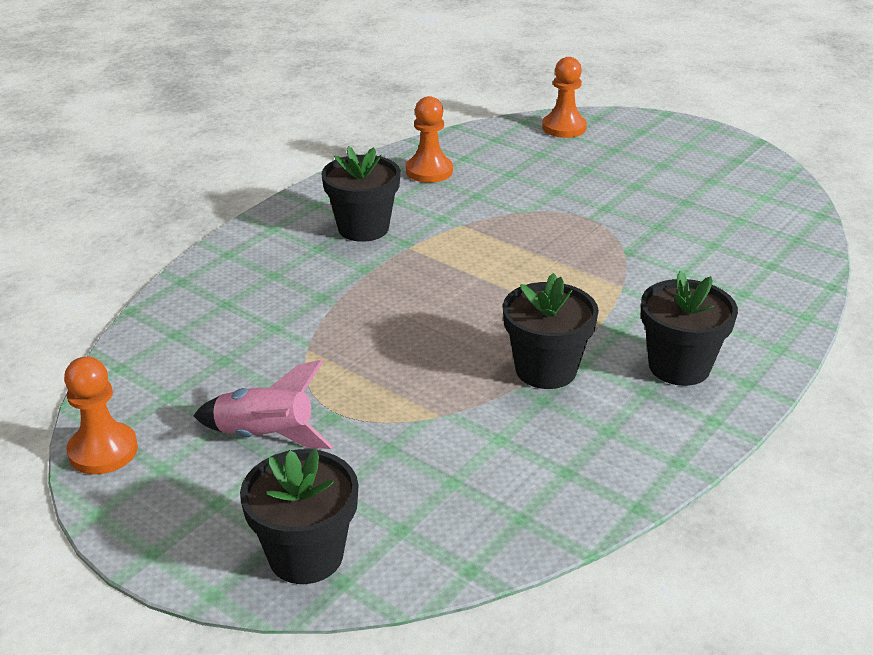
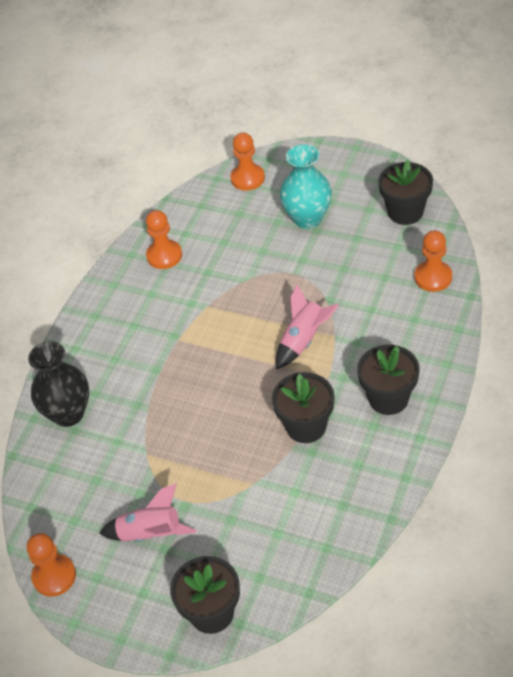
camera: 10 degrees left, 15 degrees up
(227, 286) = (68, 413): none -> black vase
(363, 228) = (139, 329): black flower pot -> black flower pot (405, 212)
(577, 282) = (303, 340): none -> pink rocket
(627, 173) = (307, 218): none -> turquoise vase
(782, 258) = (433, 277): none -> orange pawn

